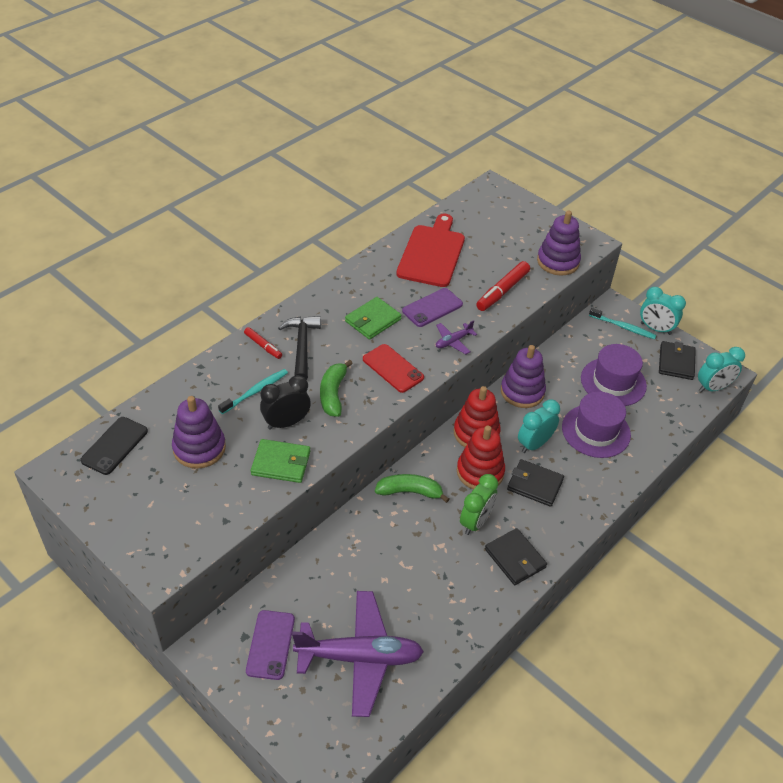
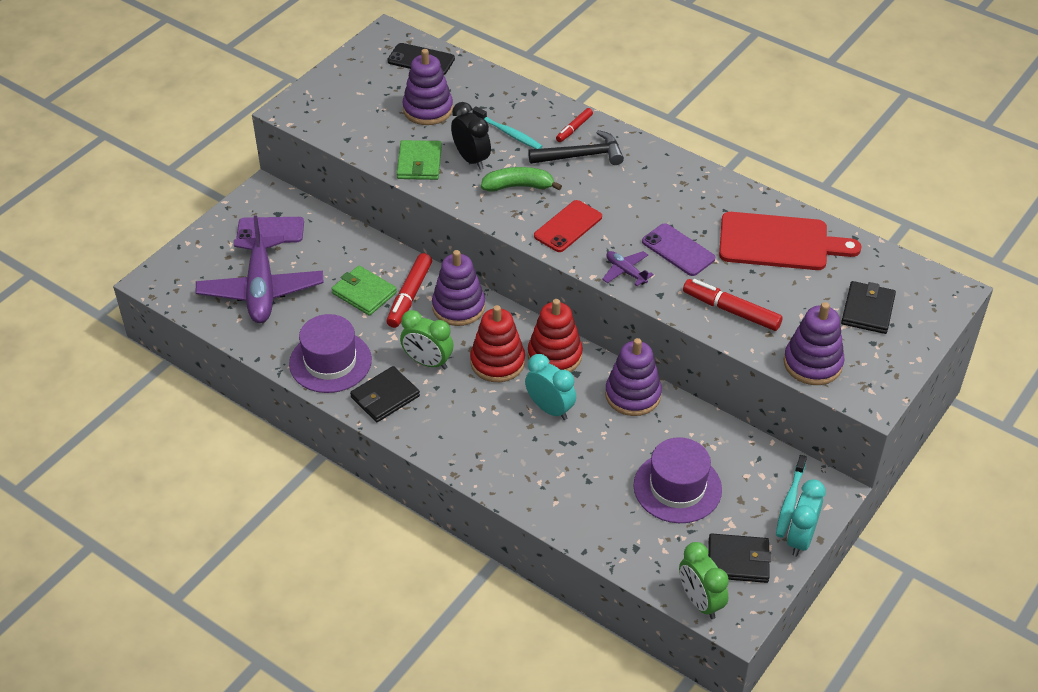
camera: 85 degrees right, 0 degrees up
(373, 320) = (640, 204): green wallet -> green wallet (364, 293)
(389, 527) = (410, 296): none -> red marker
(410, 492) = (458, 307): green banana -> purple stacking toy
(535, 484) = (489, 411): black wallet -> black wallet (867, 310)
(596, 431) = (585, 468): purple hat -> purple hat (330, 362)
(712, 388) = (700, 601): turquoise clock -> green clock

